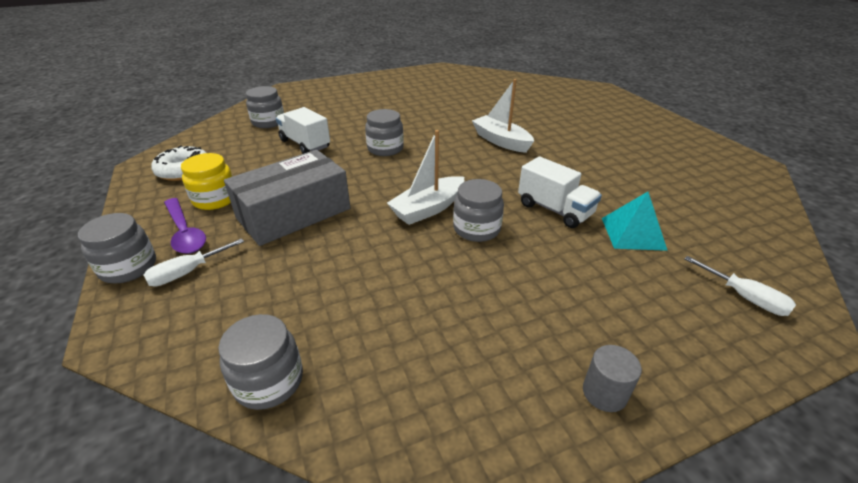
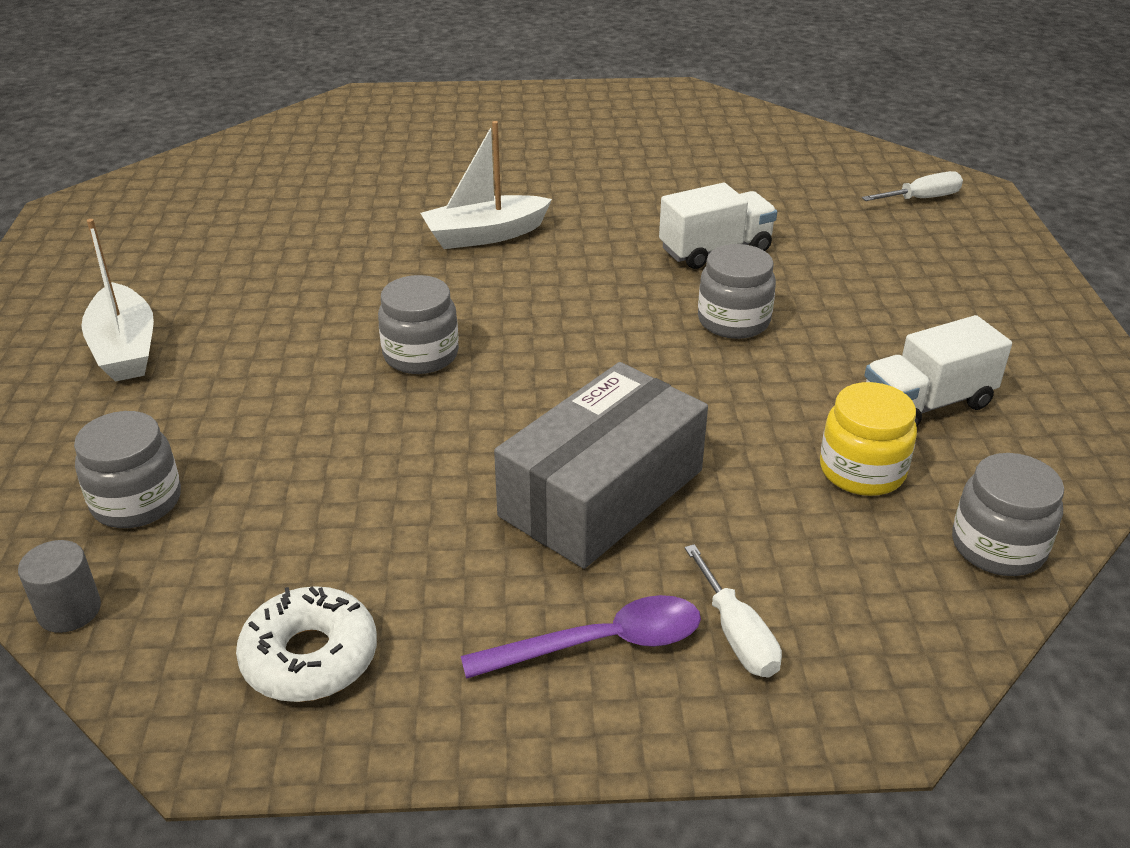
camera: 70 degrees left, 0 degrees up
(128, 267) = (692, 722): grey jar -> none
(215, 199) = (488, 600): yellow jar -> yellow jar (862, 471)
(294, 213) = (602, 493): grey box -> grey box turned 60 degrees clockwise
(305, 144) = (316, 454): white truck -> white truck (927, 404)
(428, 209) = (659, 350): white boat -> white boat (125, 349)
(604, 393) = (1037, 318): grey cylinder -> grey cylinder (69, 610)
(632, 233) = (791, 216): turquoise pyramid -> none

